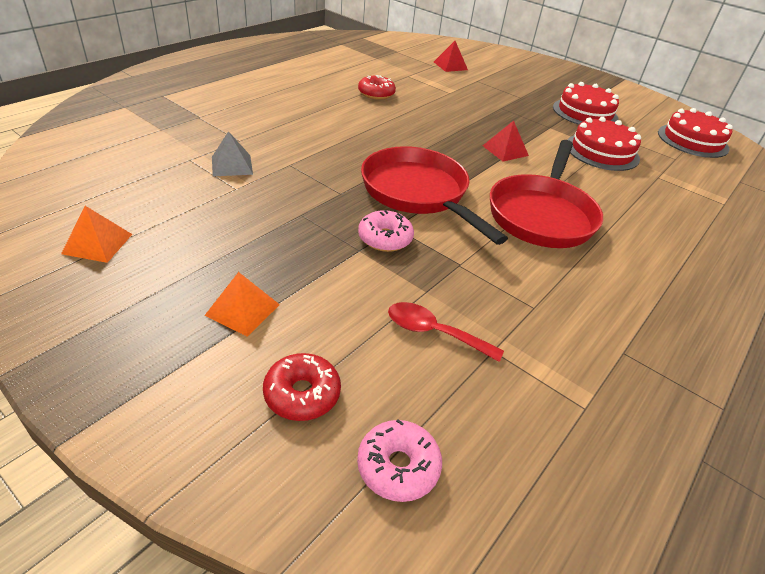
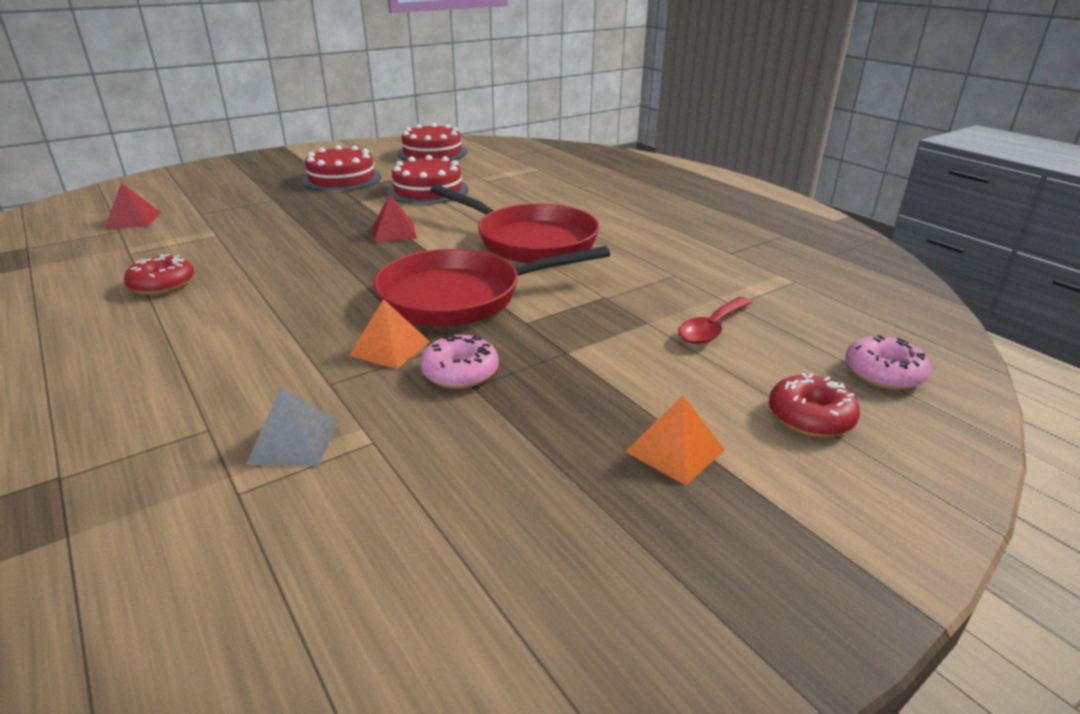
camera: 70 degrees left, 10 degrees down
(97, 243) = (484, 618): orange pyramid -> orange pyramid (389, 348)
(385, 238) = (547, 332): pink donut -> pink donut (460, 372)

